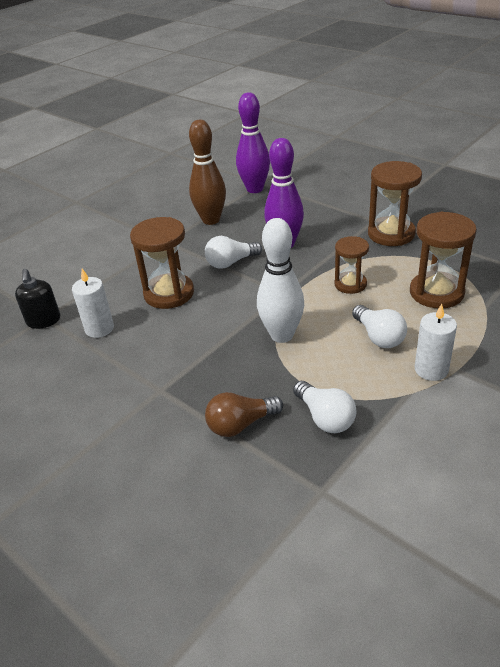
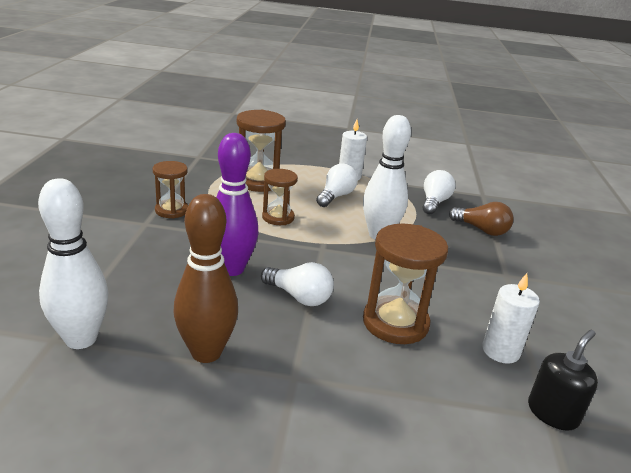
camera: 130 degrees left, 10 degrees down
(255, 189) = (81, 339): purple bowling pin -> white bowling pin
(391, 234) = (171, 210): brown hourglass -> brown hourglass, size x0.62

